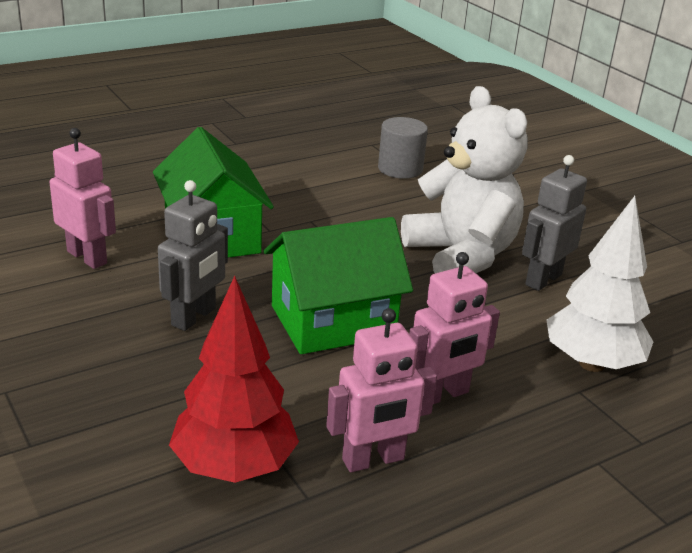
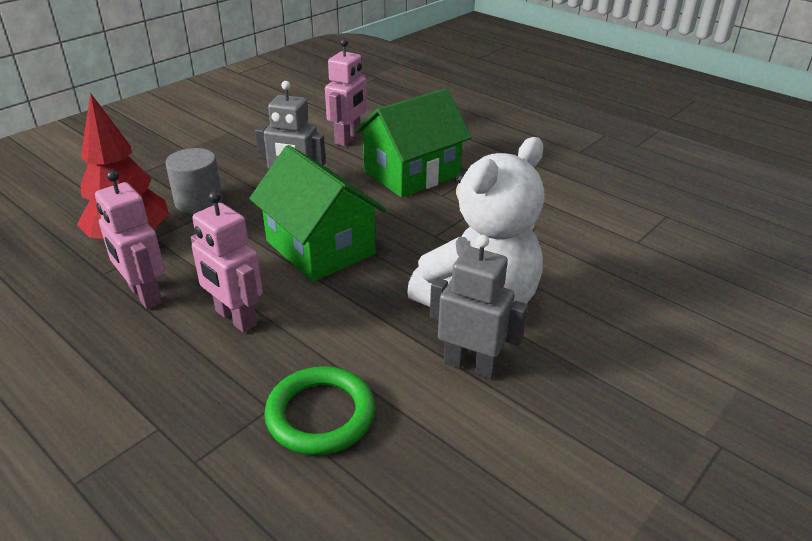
camera: 75 degrees right, 5 degrees up
(400, 169) = (629, 240): grey cylinder -> grey cylinder (198, 202)
(591, 364) = (320, 414): white tree -> green ring

